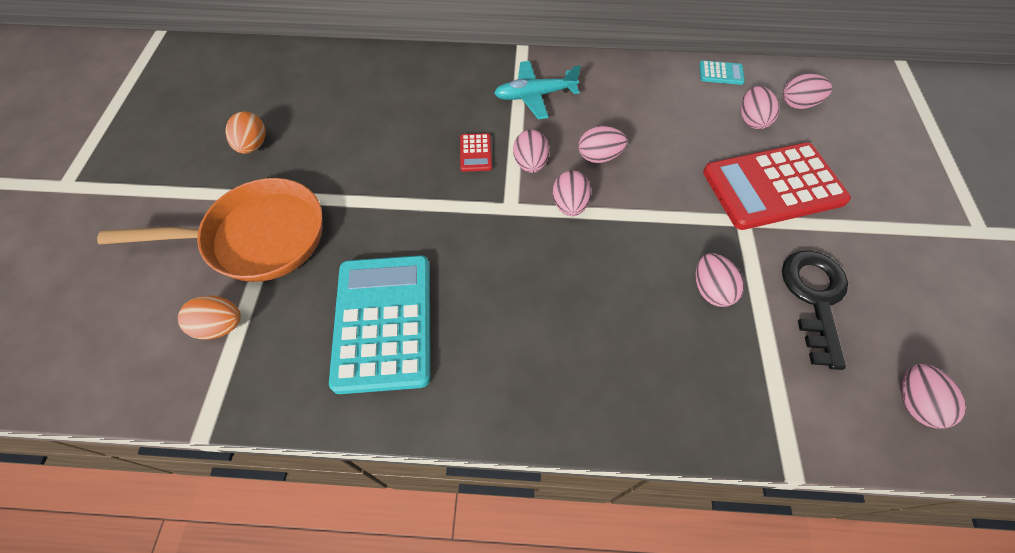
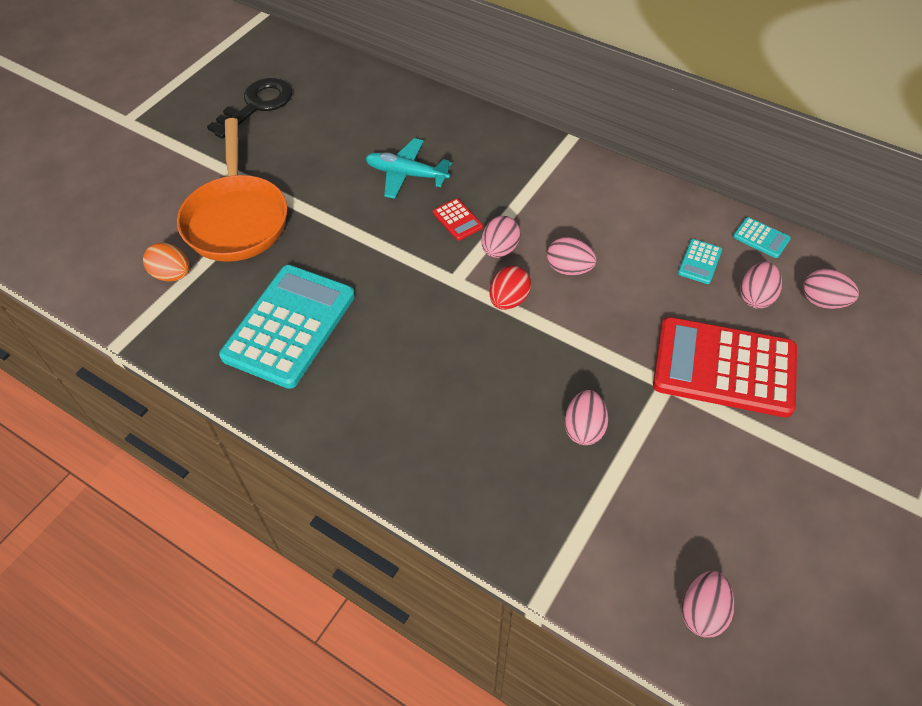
camera: 30 degrees right, 5 degrees down
(253, 145) = (278, 141): orange egg -> none
(257, 238) = (236, 219): orange pan -> orange pan turned 60 degrees clockwise
(475, 153) = (457, 220): red calculator -> red calculator turned 60 degrees counterclockwise
(534, 95) = (549, 189): turquoise plane -> turquoise plane (406, 174)
(569, 205) = (509, 300): pink egg -> red egg
(692, 109) = (699, 262): none -> turquoise calculator
(814, 297) = (680, 481): black key -> black key (257, 105)

